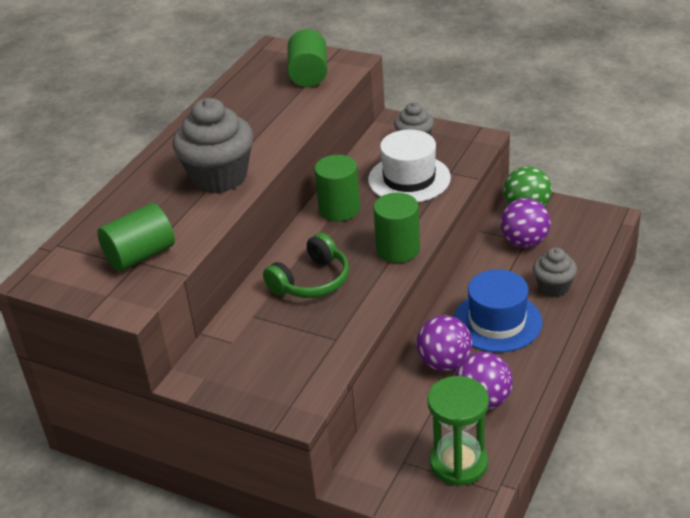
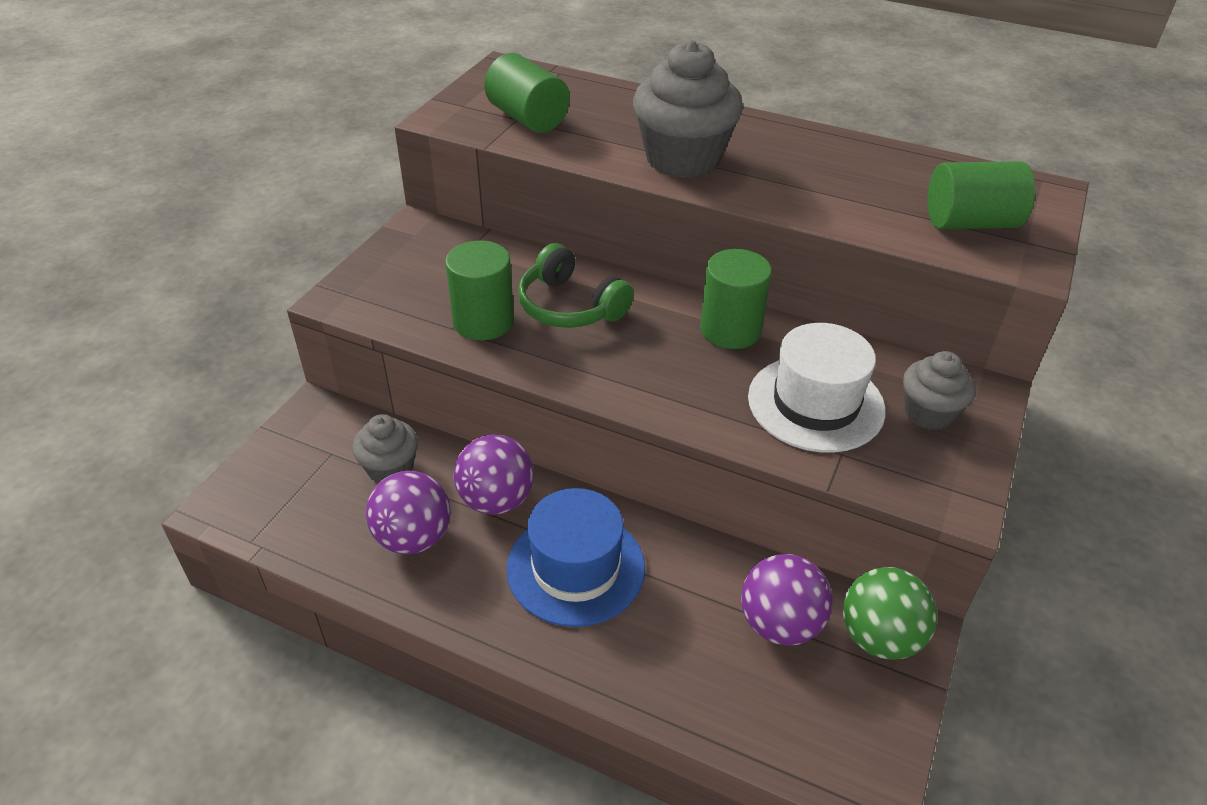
camera: 85 degrees right, 5 degrees up
(398, 249) = (631, 386): green cylinder -> green cylinder (483, 321)
(458, 463) = (310, 505): green hourglass -> none
(553, 287) = (656, 654): grey cupcake -> grey cupcake (390, 469)

